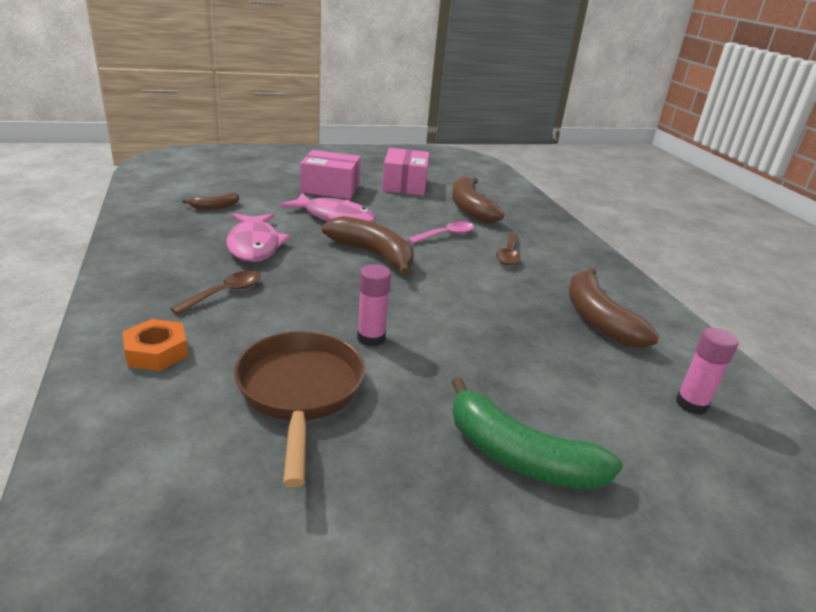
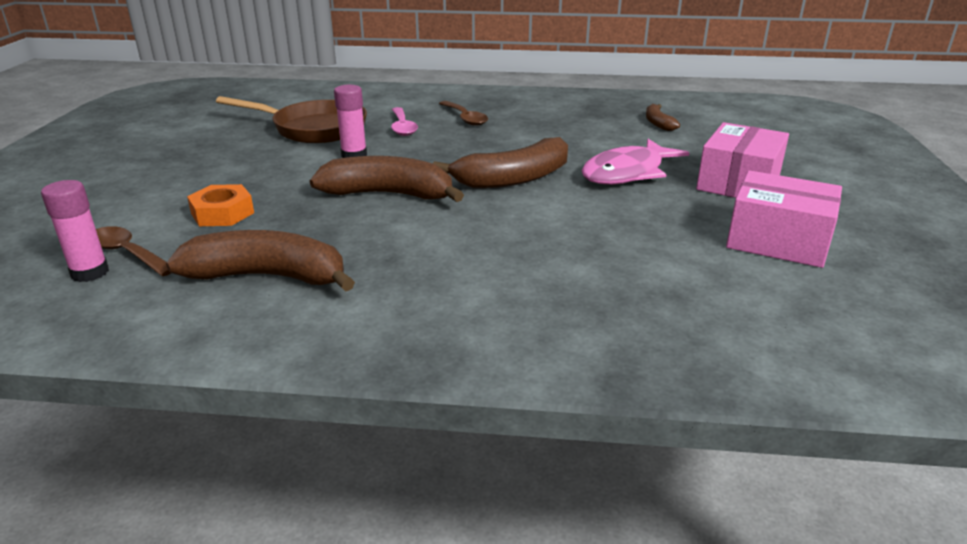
camera: 115 degrees right, 0 degrees up
(157, 352) = (398, 100): orange nut -> orange nut (222, 213)
(254, 245) = (555, 132): pink fish -> none
(446, 235) = (556, 232): pink spoon -> pink spoon (402, 127)
(470, 209) = (665, 278): brown banana -> brown banana (388, 194)
(508, 254) = (475, 265): brown spoon -> brown spoon (127, 253)
(519, 456) = (166, 178): green banana -> none

